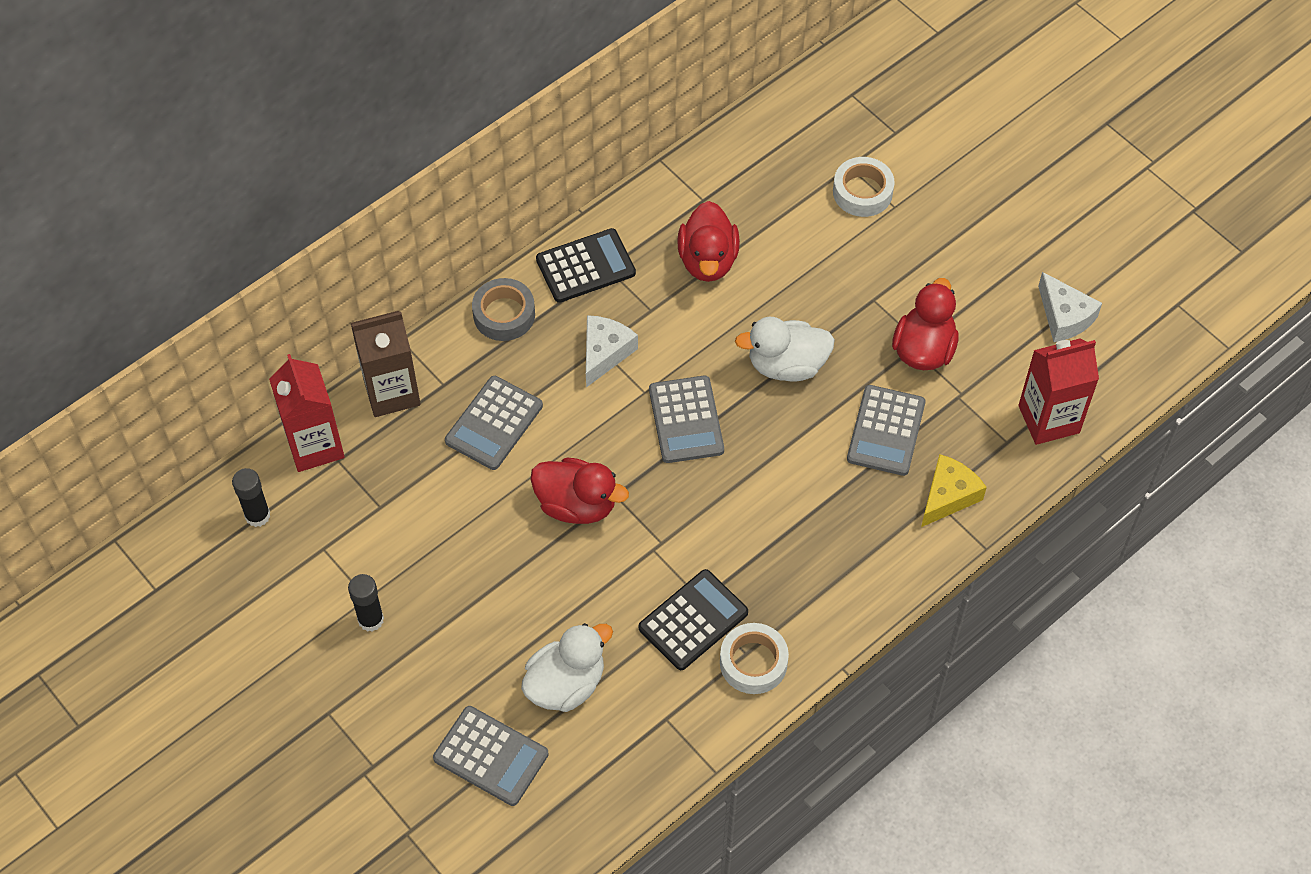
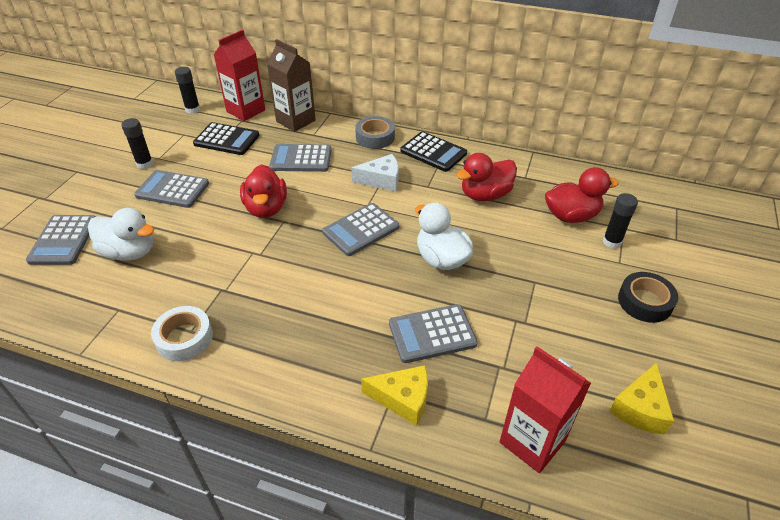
camera: 60 degrees right, 15 degrees down
(461, 601) = (172, 190): none -> grey calculator
(693, 620) = (206, 292): black calculator -> black calculator (227, 139)
(862, 192) = (612, 242): white tape -> black glue stick
(923, 349) = (521, 327): red duck -> red duck (571, 216)
(957, 224) = (645, 302): none -> black tape
(1064, 316) = (640, 408): white cheese -> yellow cheese

